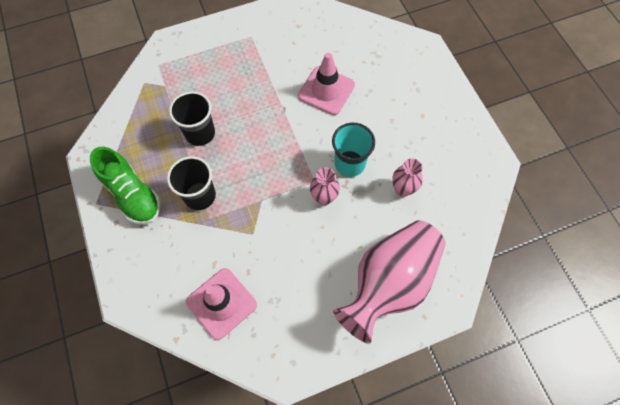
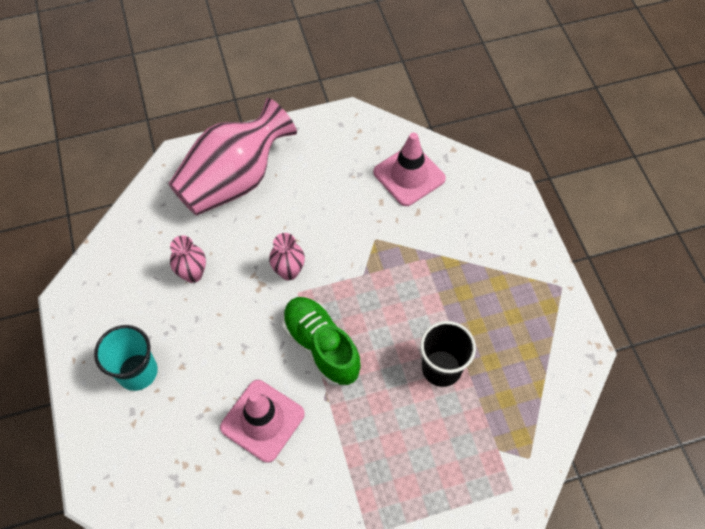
camera: 175 degrees left, 5 degrees down
(133, 195) = (518, 293): green shoe -> green shoe (321, 346)
(200, 196) = (437, 285): black cup -> none
(349, 163) = (250, 310): turquoise cup -> turquoise cup (137, 372)

